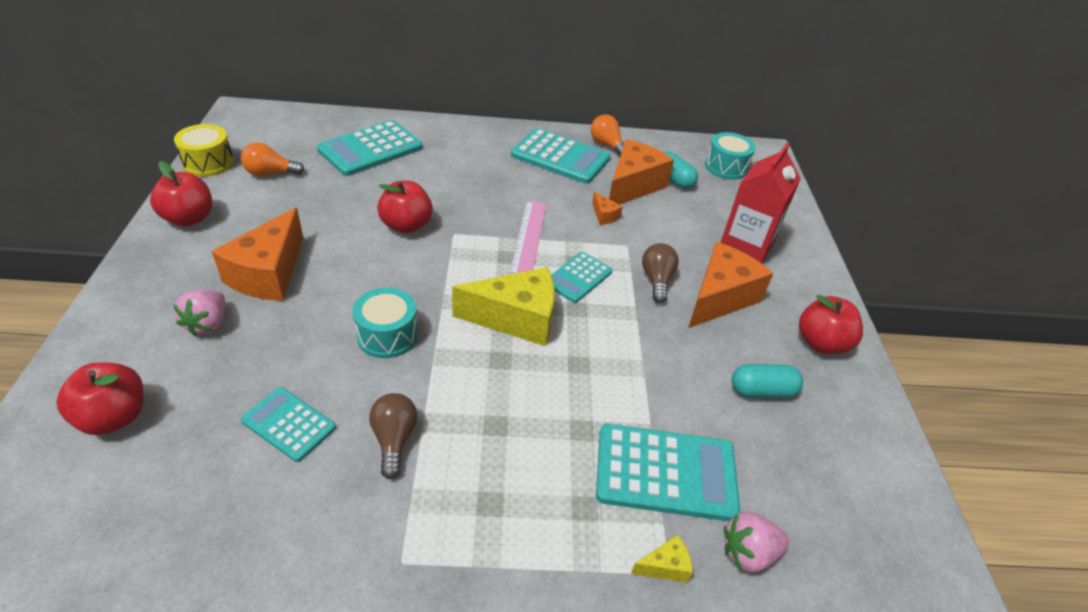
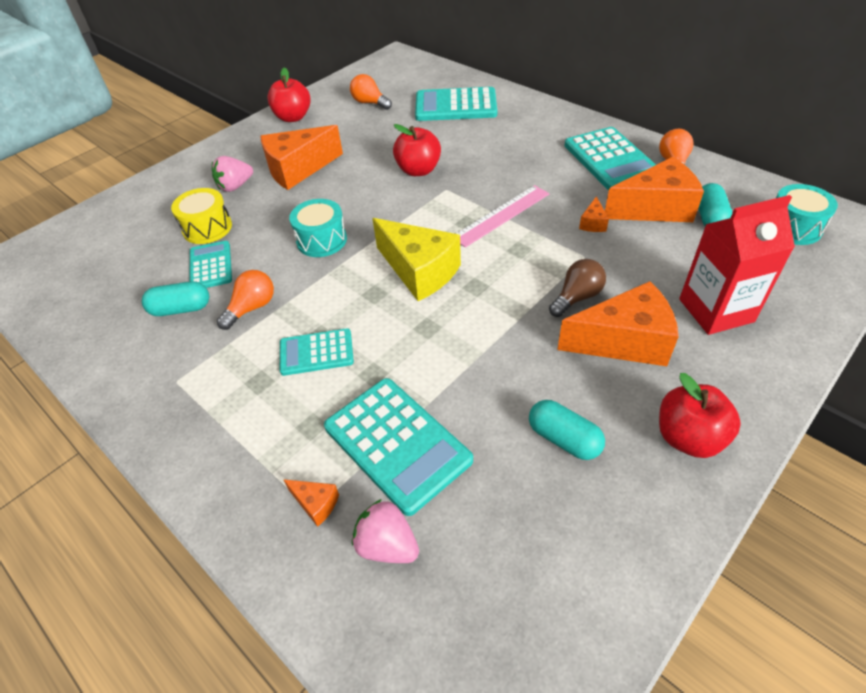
camera: 50 degrees right, 5 degrees up
(114, 417) = (143, 217): red apple -> none
(208, 163) = (341, 85): yellow drum -> yellow drum (207, 228)
(310, 488) = (181, 309): none -> turquoise capsule
(394, 440) = (252, 308): brown light bulb -> orange light bulb
(578, 277) = (506, 263): turquoise calculator -> turquoise calculator (316, 352)
(665, 566) = (316, 504): yellow cheese -> orange cheese

